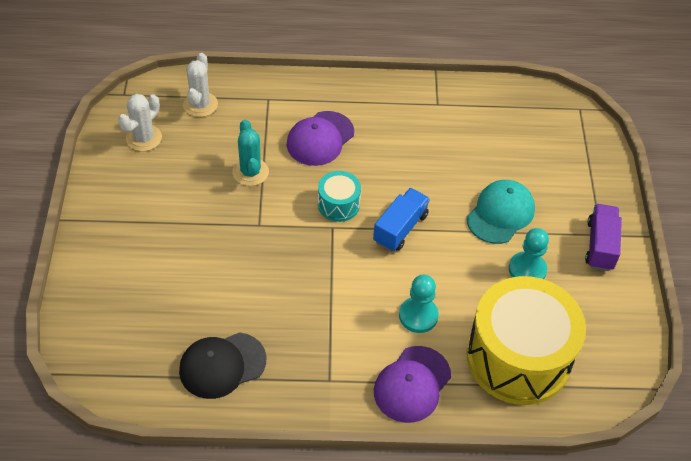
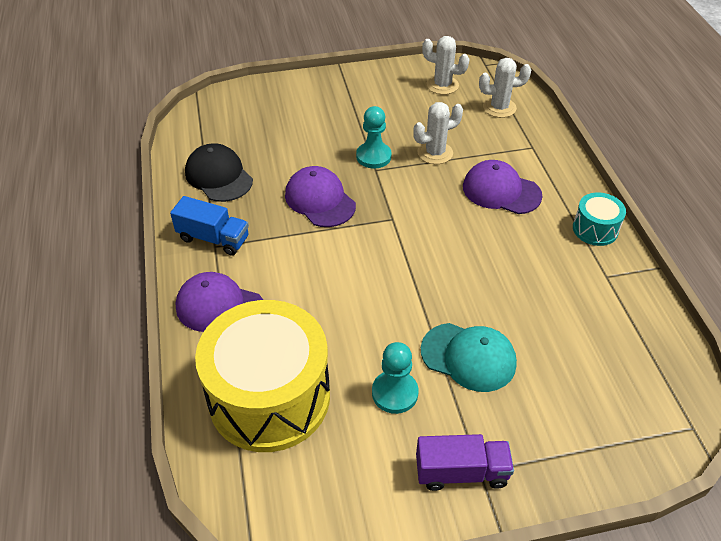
camera: 80 degrees right, 5 degrees down
(250, 172) = (435, 153): turquoise cactus -> white cactus
(289, 279) = (320, 200): none -> purple cap
(338, 204) = (422, 218): turquoise drum -> turquoise drum (595, 229)
(400, 228) = (411, 270): blue truck -> blue truck (213, 238)
(418, 316) = (303, 301): turquoise pawn -> turquoise pawn (373, 156)

